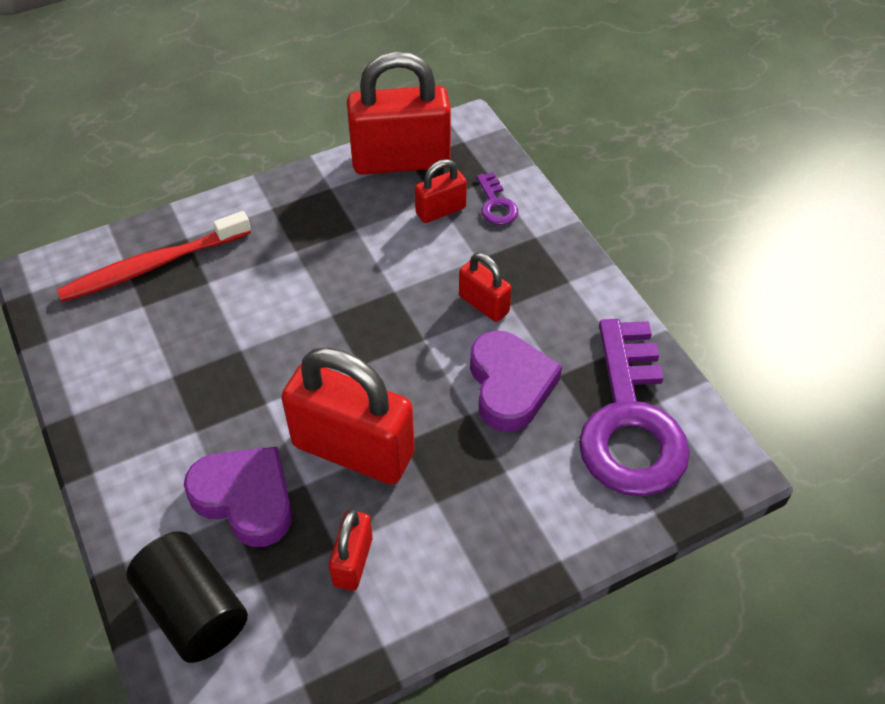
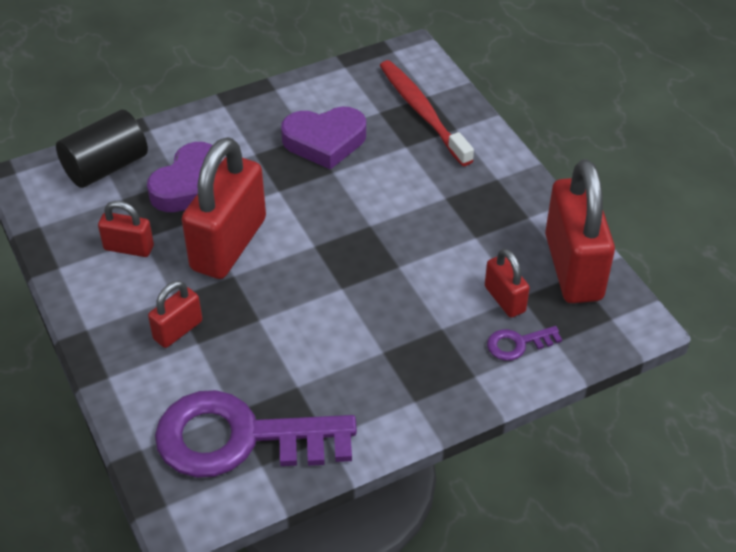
camera: 90 degrees right, 5 degrees down
(484, 304) = (383, 331): red padlock -> red padlock (178, 330)
(510, 385) = (286, 348): purple heart -> purple heart (325, 141)

